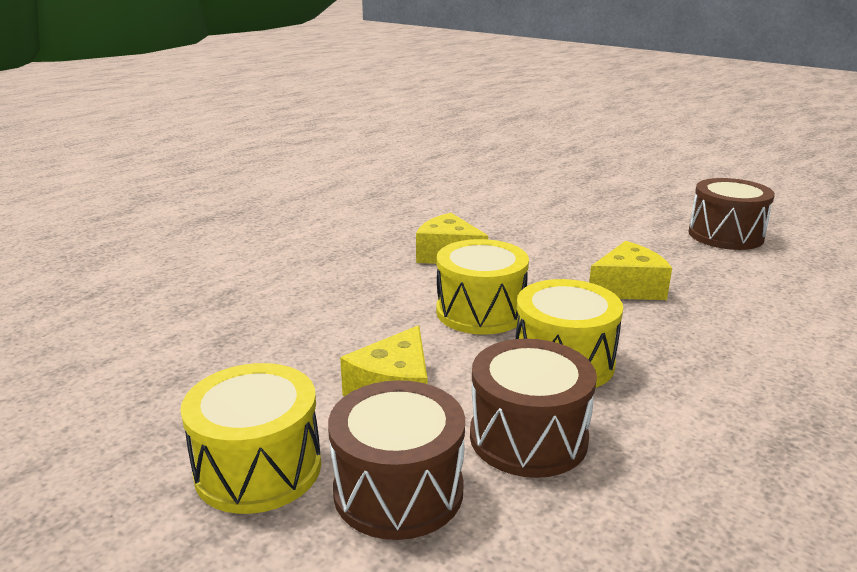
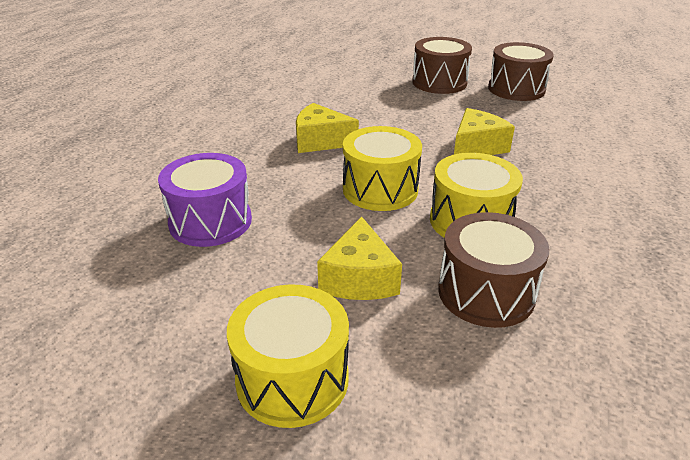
camera: 20 degrees left, 10 degrees up
(282, 310) = (210, 221): none -> purple drum
(398, 490) = (420, 365): brown drum -> brown drum (439, 82)

